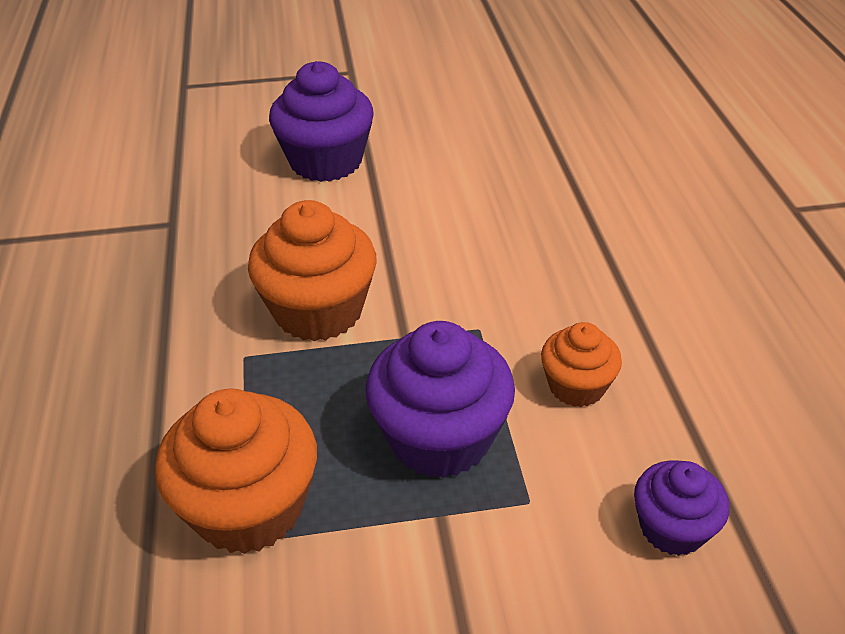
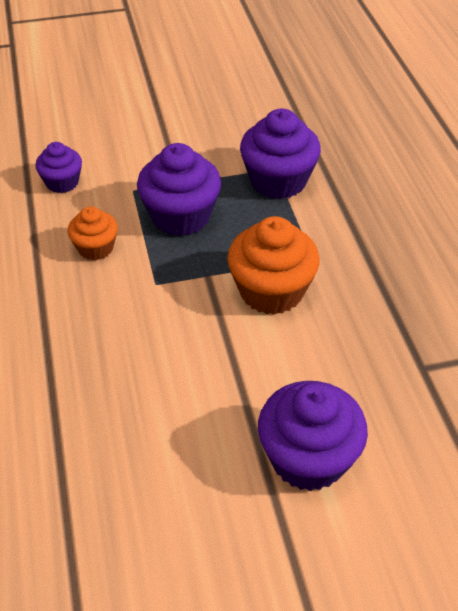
camera: 175 degrees right, 5 degrees up
(249, 507) = (278, 181): orange cupcake -> purple cupcake

